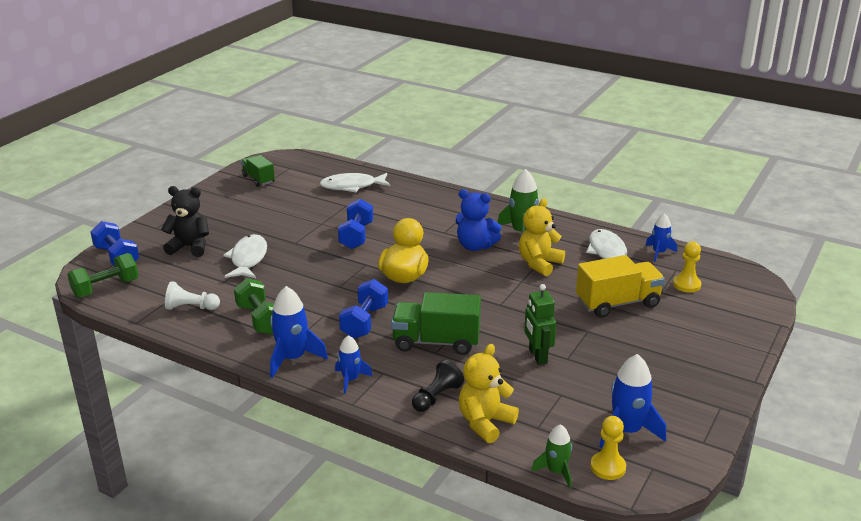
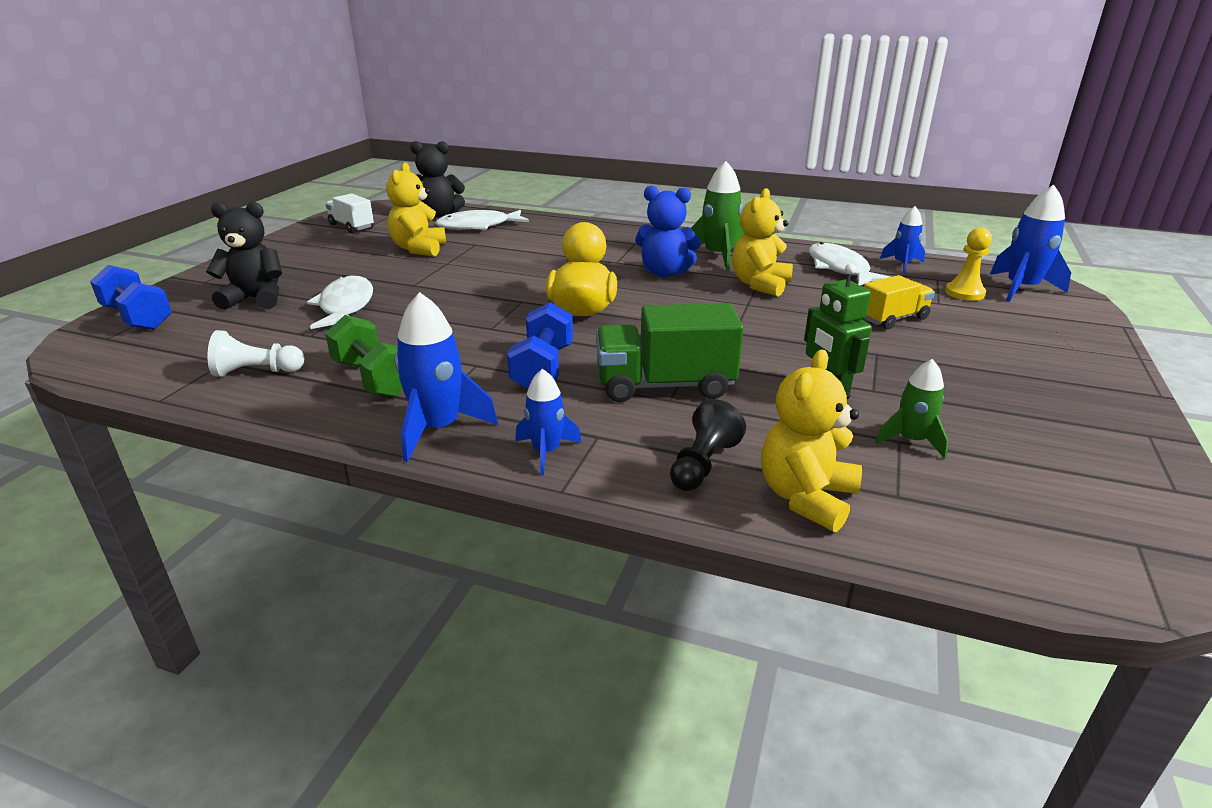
camera: 10 degrees left, 0 degrees up
(106, 288) = (112, 357): green dumbbell -> none
(258, 179) = (351, 226): green truck -> white truck
(304, 207) = (419, 249): none -> yellow teddy bear
(325, 170) = (439, 214): none -> black teddy bear
(356, 236) = (499, 272): blue dumbbell -> none
(556, 472) = (983, 571): green rocket -> green rocket (911, 440)
(608, 467) = (1064, 551): yellow pawn -> none
(617, 303) = (893, 319): yellow truck -> yellow truck, size x0.62
(627, 431) = (1044, 485): blue rocket -> blue rocket (1021, 289)

